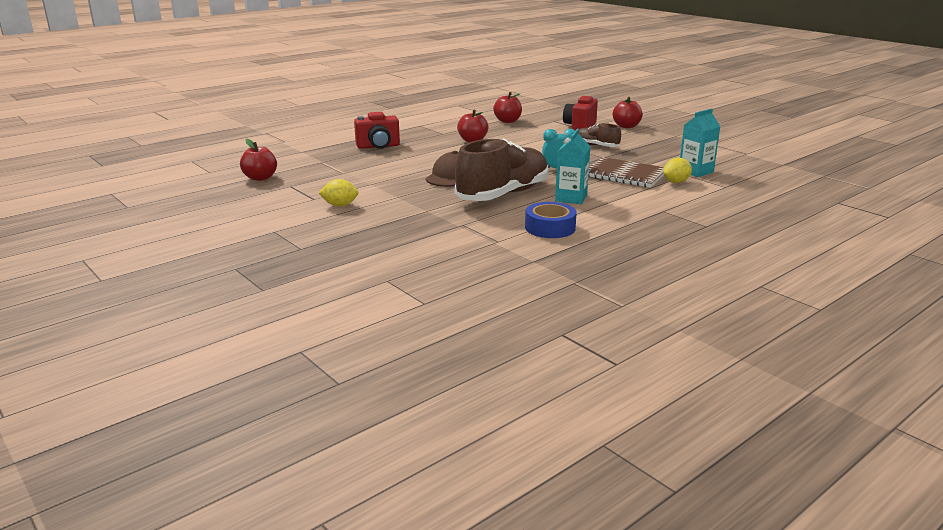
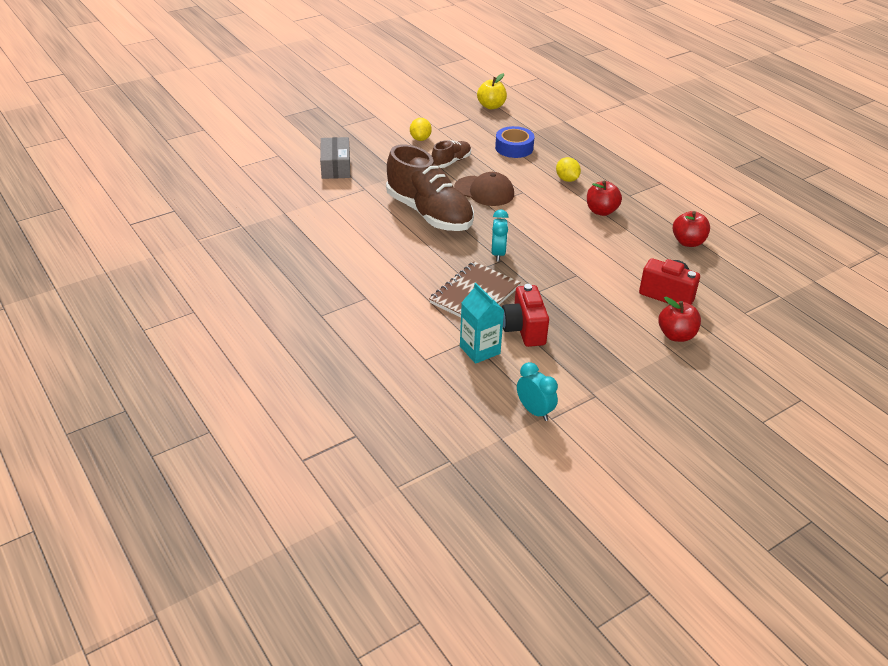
camera: 95 degrees right, 15 degrees up
(260, 178) = (491, 106): red apple -> yellow apple
(378, 146) = (579, 157): red camera -> red camera (524, 329)
(414, 243) = (335, 166): none -> grey box
(550, 228) = (344, 228): blue tape -> blue tape (514, 148)
(571, 198) = (411, 249): turquoise carton -> none
(596, 146) = (582, 293): brown shoe -> brown shoe (451, 162)
(676, 182) = (445, 326): yellow lemon -> yellow lemon (567, 179)
(745, 157) = (534, 411): none -> turquoise clock

